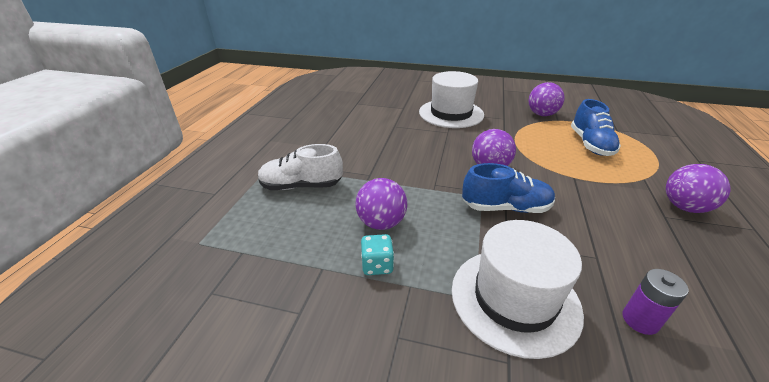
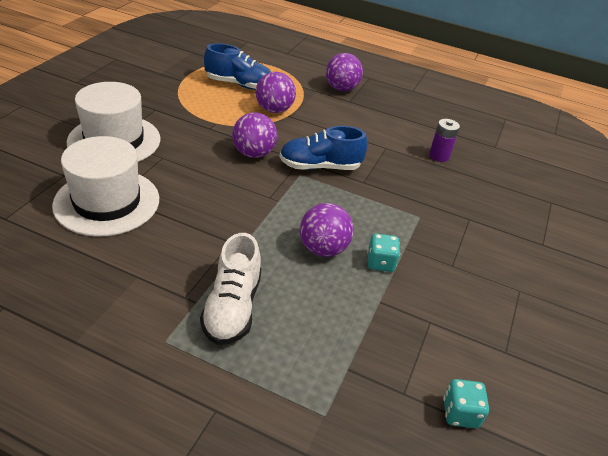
camera: 85 degrees left, 5 degrees up
(178, 341) = (460, 413): none -> turquoise dice
(505, 207) = (320, 166): blue shoe -> blue shoe turned 105 degrees counterclockwise
(514, 299) = (421, 198): white hat -> white hat (107, 202)
(541, 114) = (163, 84): purple ball -> purple ball (274, 110)

